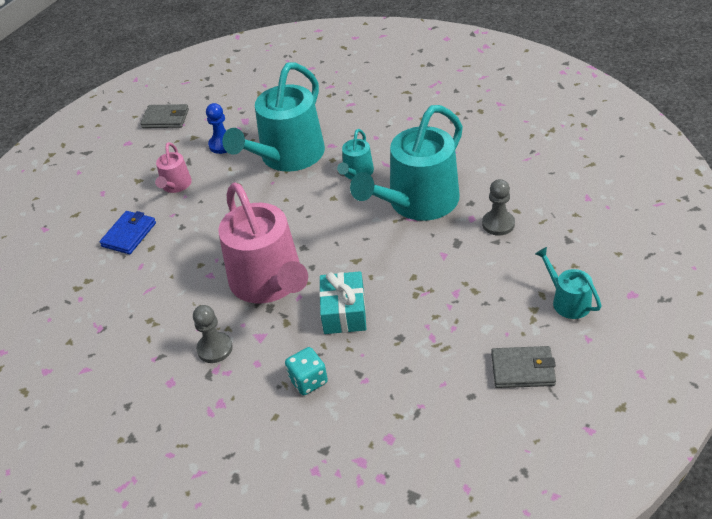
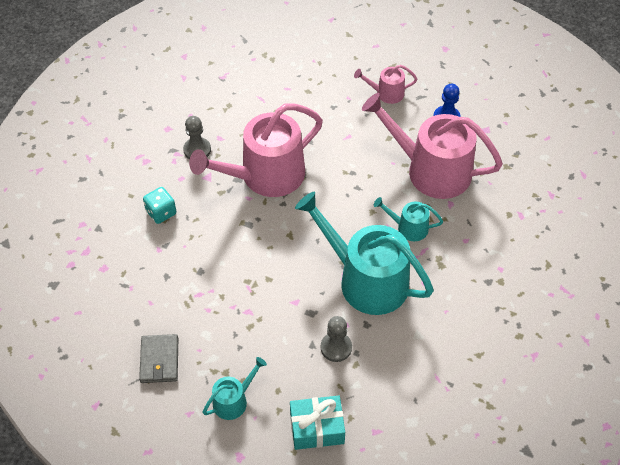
camera: 80 degrees right, 10 degrees up
(129, 234) = (323, 74): blue wallet -> none
(166, 119) = (483, 69): grey wallet -> none
(287, 156) = (431, 170): turquoise watering can -> pink watering can
(344, 312) = (229, 230): turquoise gift -> turquoise gift (317, 428)

